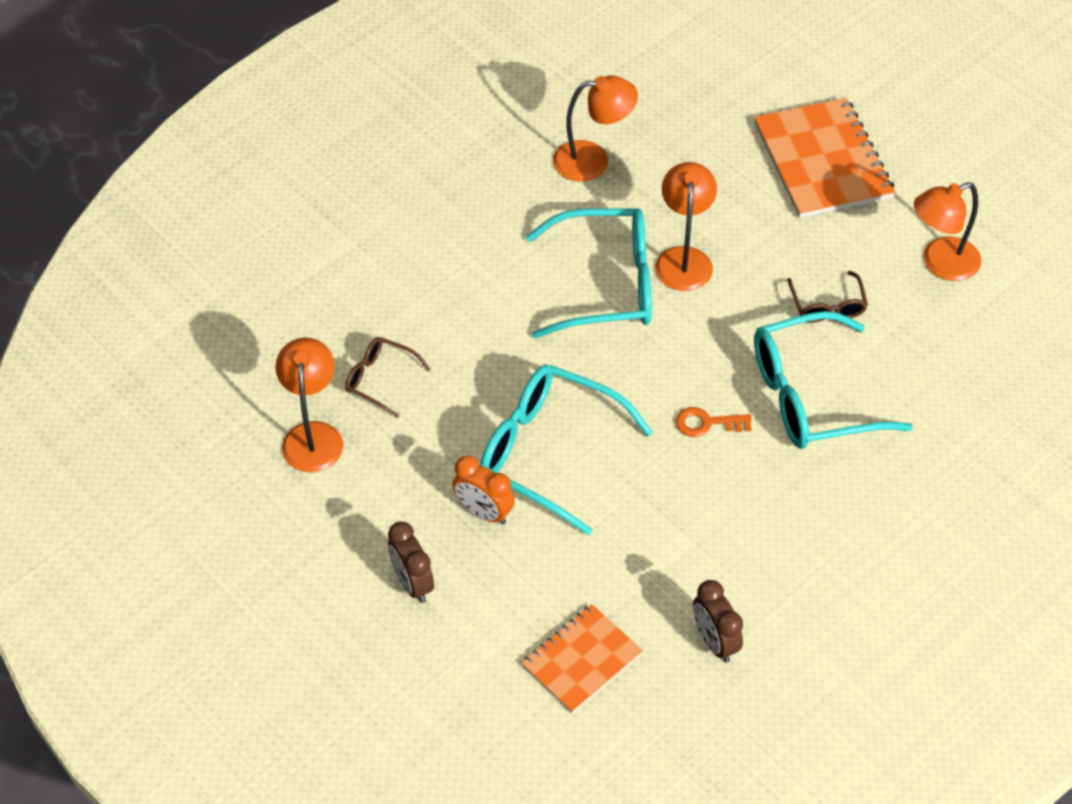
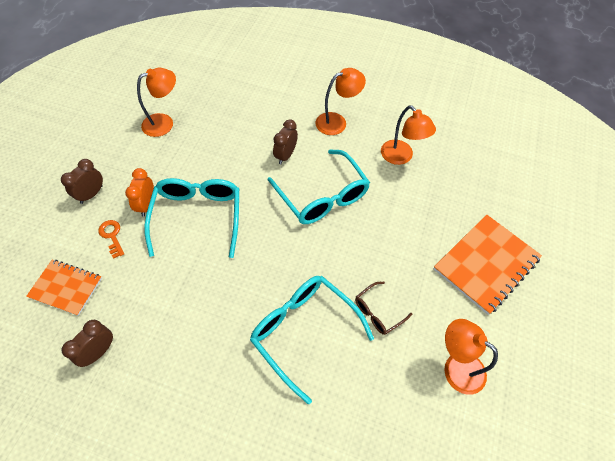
camera: 60 degrees right, 5 degrees up
(380, 380) = (209, 133): brown glasses -> none
(498, 297) = (285, 155): none -> brown clock
(684, 259) = (363, 224): orange lamp -> orange lamp (337, 121)
(707, 423) = (254, 283): orange key -> orange key (112, 236)

